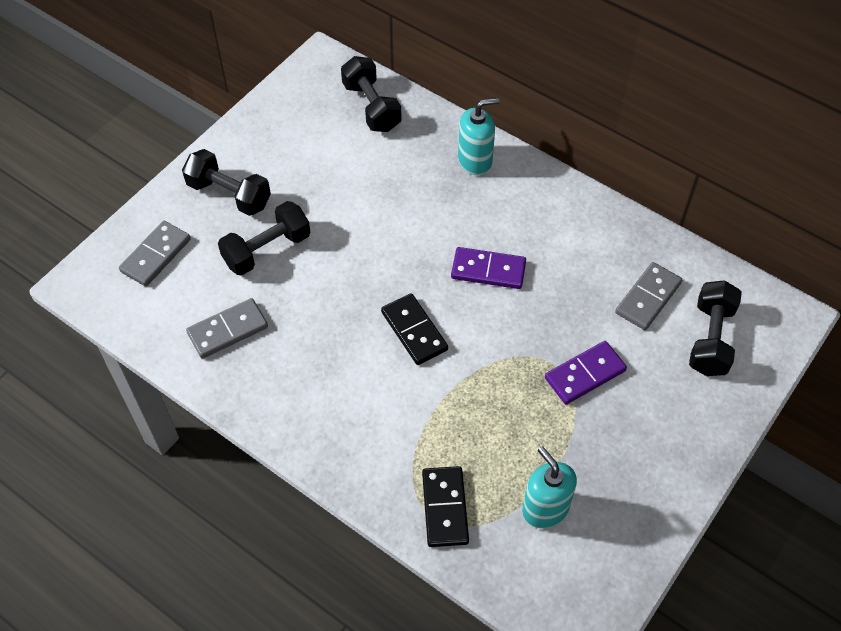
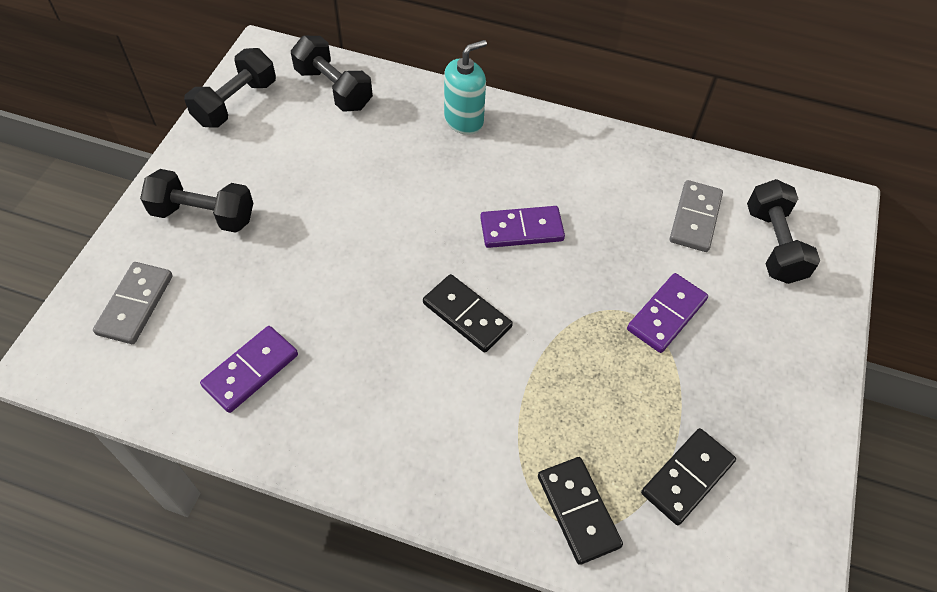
camera: 20 degrees left, 0 degrees up
(228, 330) = (251, 371): grey domino -> purple domino
(267, 250) = (268, 266): black dumbbell -> black dumbbell (236, 103)
(545, 508) = (687, 477): turquoise soap dispenser -> black domino

